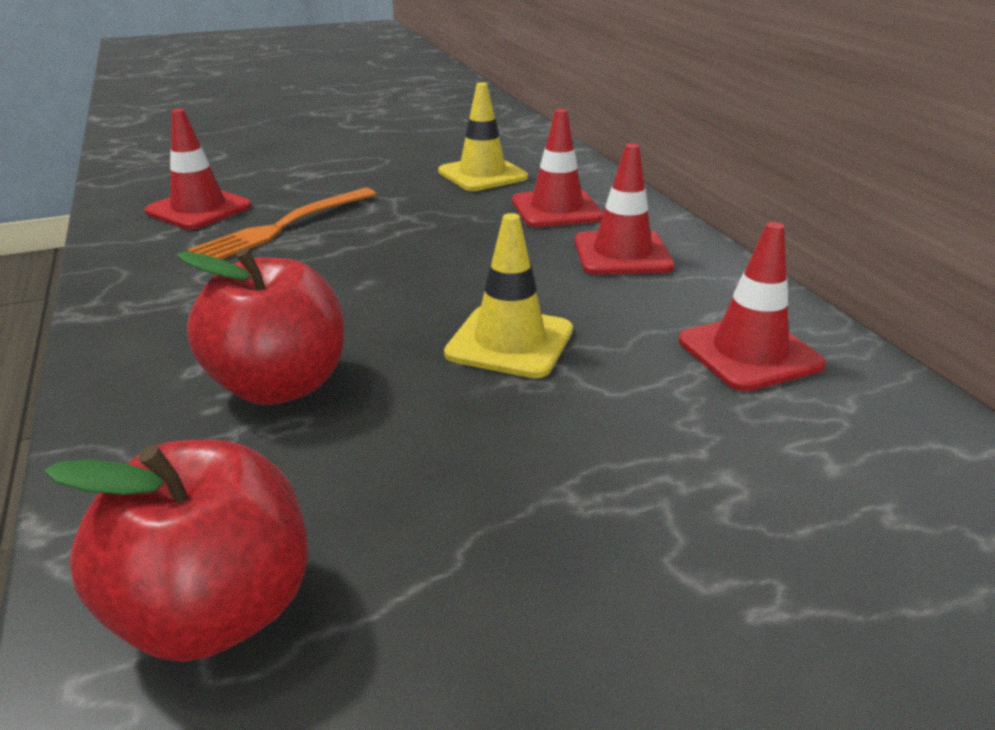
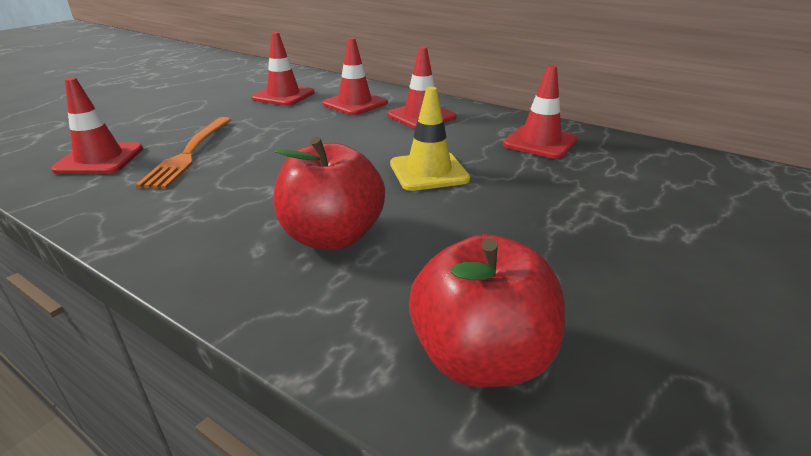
camera: 35 degrees left, 0 degrees up
(482, 175) = (283, 96): yellow traffic cone -> red traffic cone

